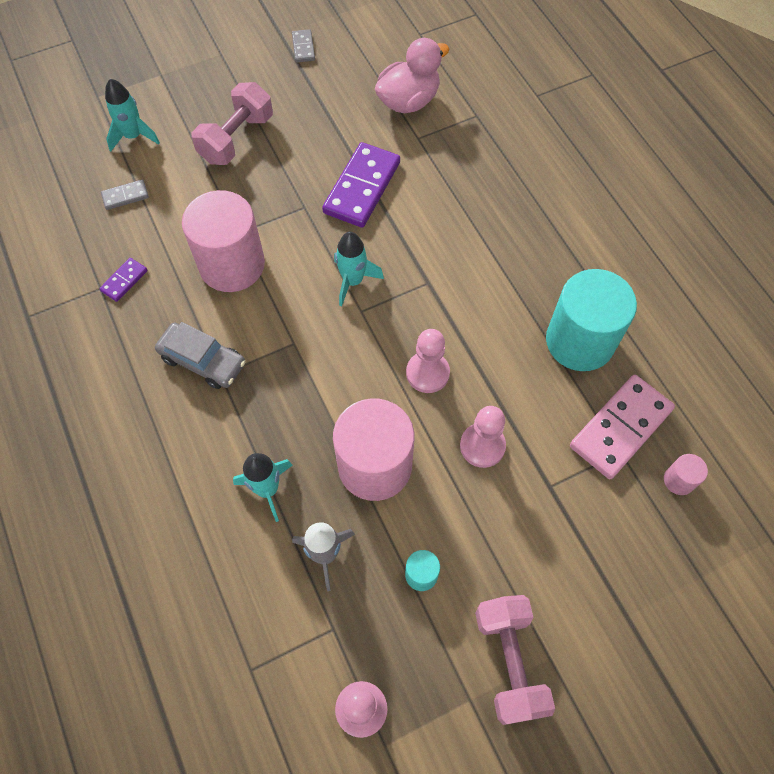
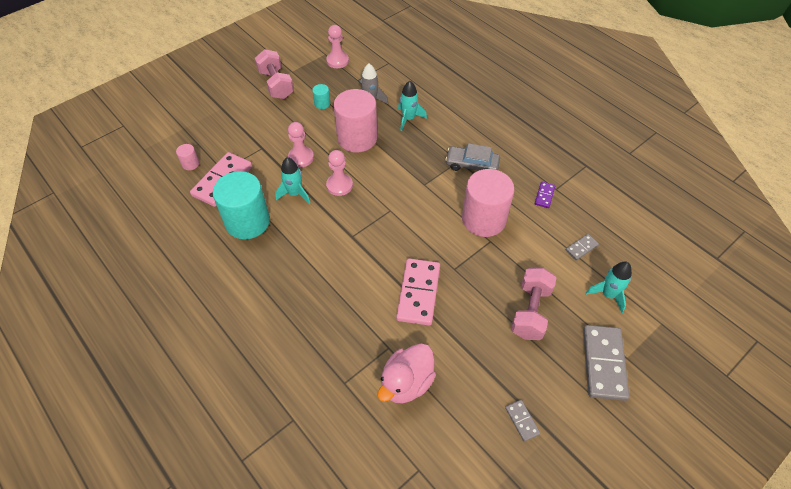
camera: 165 degrees right, 10 degrees down
(189, 74) = (604, 363): none -> grey domino
(353, 281) = (401, 226): turquoise rocket -> turquoise rocket (295, 194)
(362, 188) = (418, 293): purple domino -> pink domino

